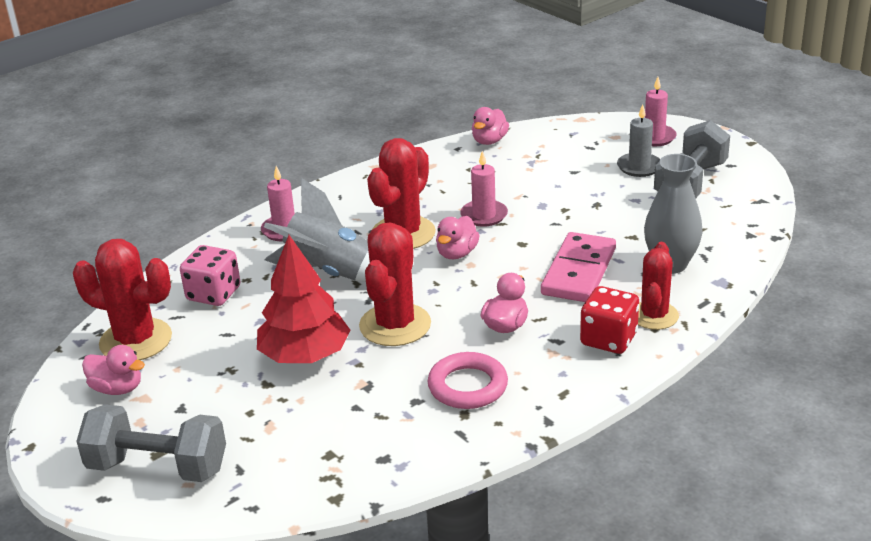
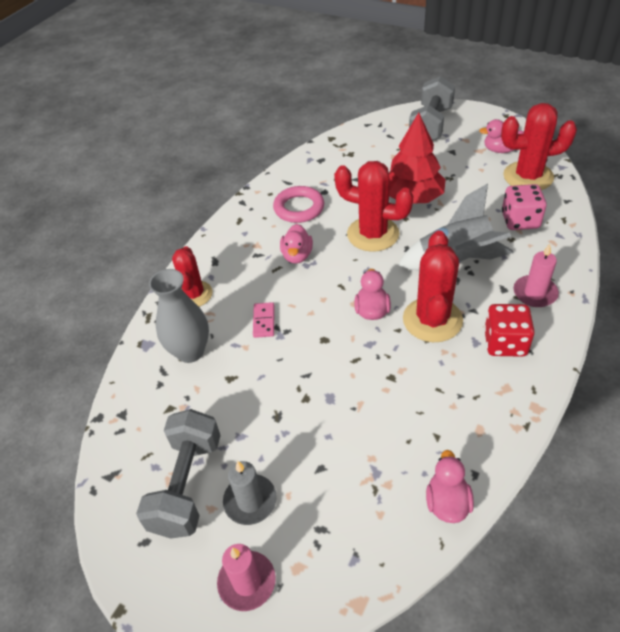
camera: 160 degrees right, 15 degrees up
(158, 467) = (430, 125): grey dumbbell -> grey dumbbell turned 60 degrees counterclockwise
(395, 325) = (373, 234): red cactus -> red cactus turned 60 degrees counterclockwise
(484, 215) = (376, 365): pink candle -> none
(578, 271) = (264, 321): pink domino -> pink domino, size x0.48
(608, 339) = (222, 265): red dice -> red dice (505, 343)

